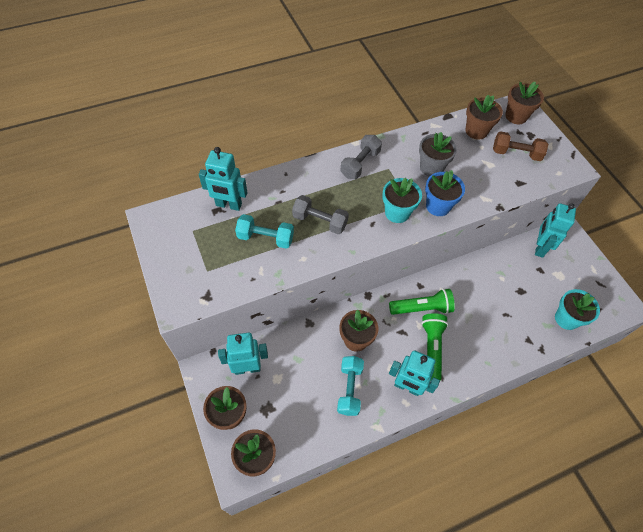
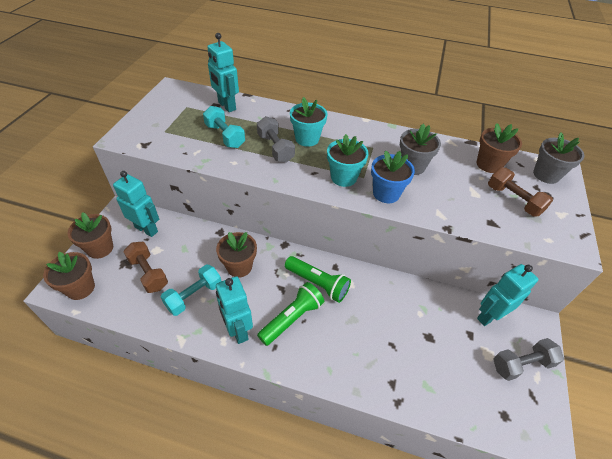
camera: 40 degrees right, 10 degrees down
(295, 401) = (148, 273): none -> brown dumbbell
(360, 164) = (352, 133): grey dumbbell -> grey dumbbell (521, 364)
(516, 116) = (546, 175): brown flower pot -> grey flower pot
(566, 319) = (456, 397): turquoise flower pot -> turquoise flower pot (307, 139)

